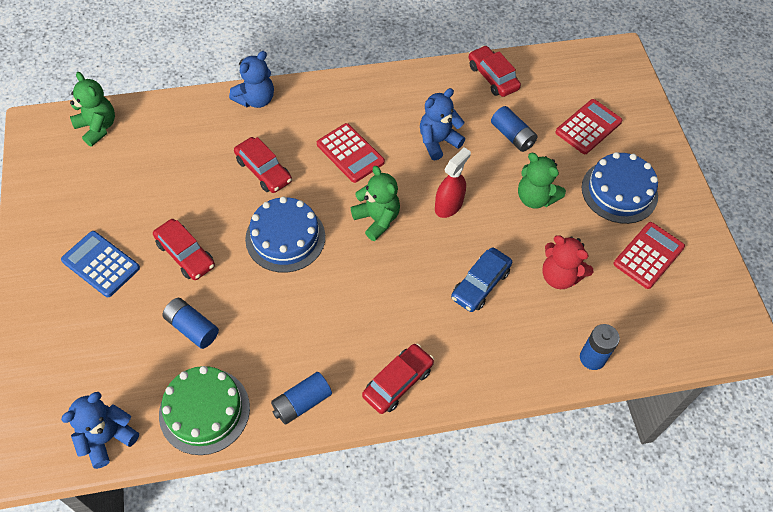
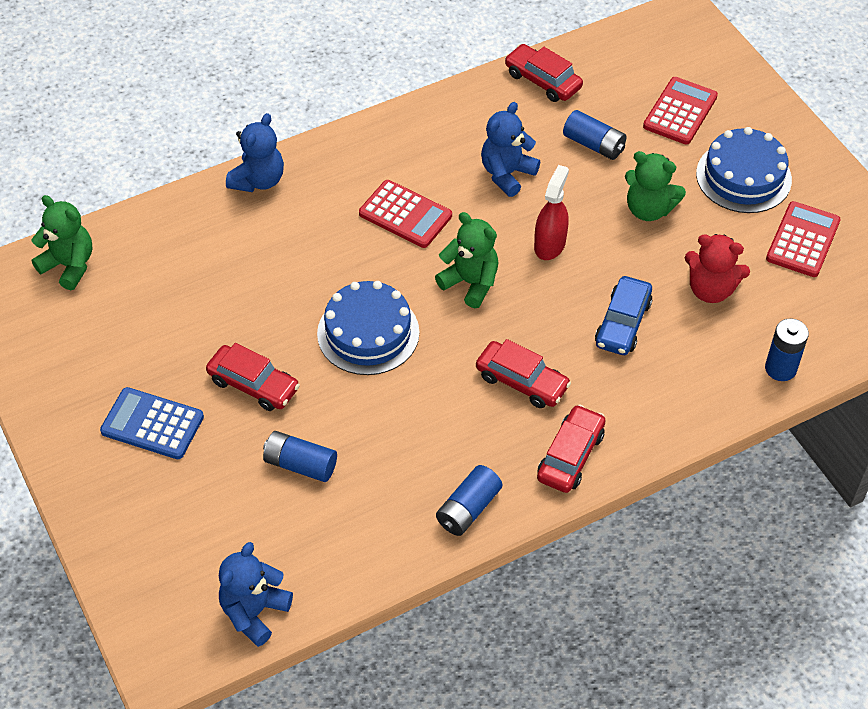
camera: 15 degrees left, 5 degrees down
(204, 411) = (357, 550): green cake -> none
(263, 170) = (306, 262): red car -> red car (522, 381)

